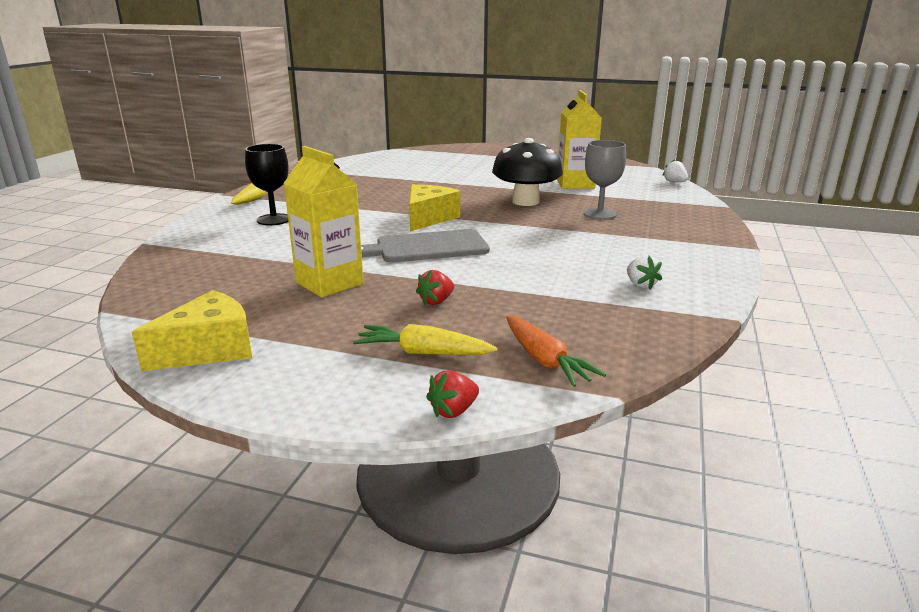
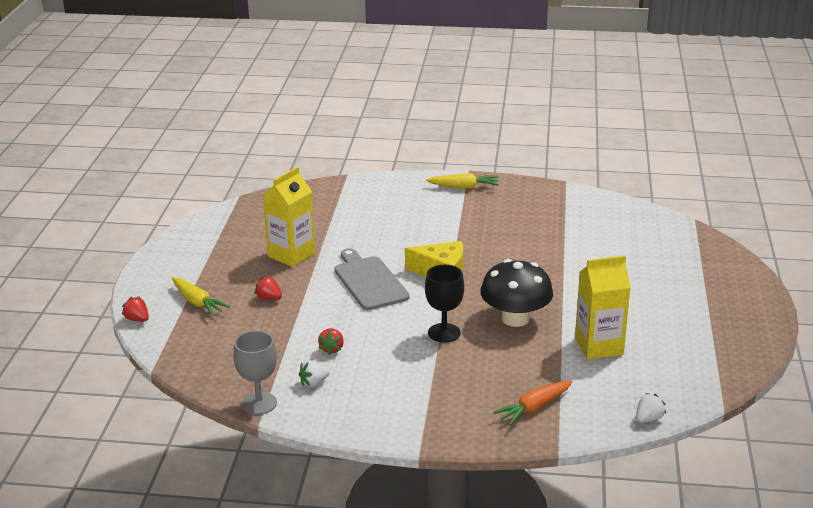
camera: 80 degrees right, 5 degrees up
(209, 349) = (196, 238): yellow cheese -> none
(274, 219) = (412, 207): black goblet -> black goblet (444, 333)
(422, 353) = (197, 302): yellow carrot -> yellow carrot turned 135 degrees clockwise
(545, 361) = (191, 344): orange carrot -> orange carrot (533, 408)
(568, 272) = (332, 349): none -> red strawberry
(600, 214) = (492, 363): grey goblet -> grey goblet (259, 403)

